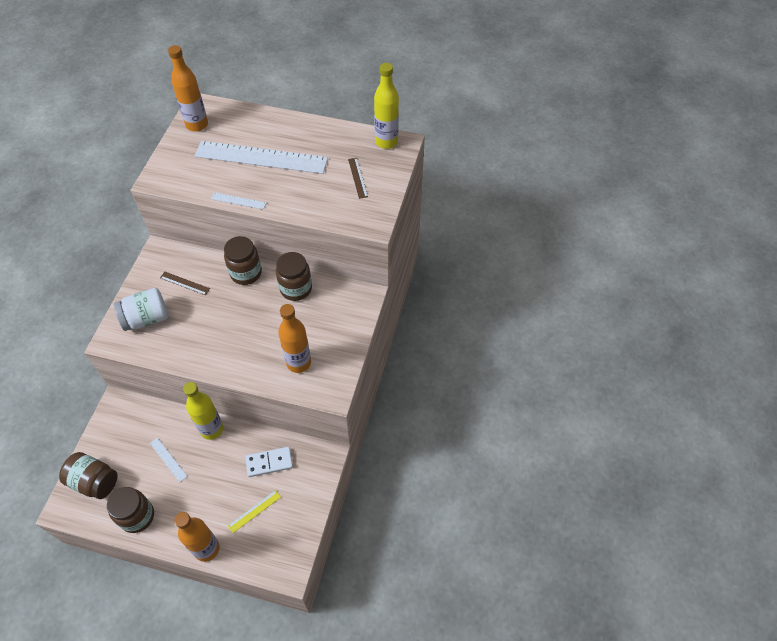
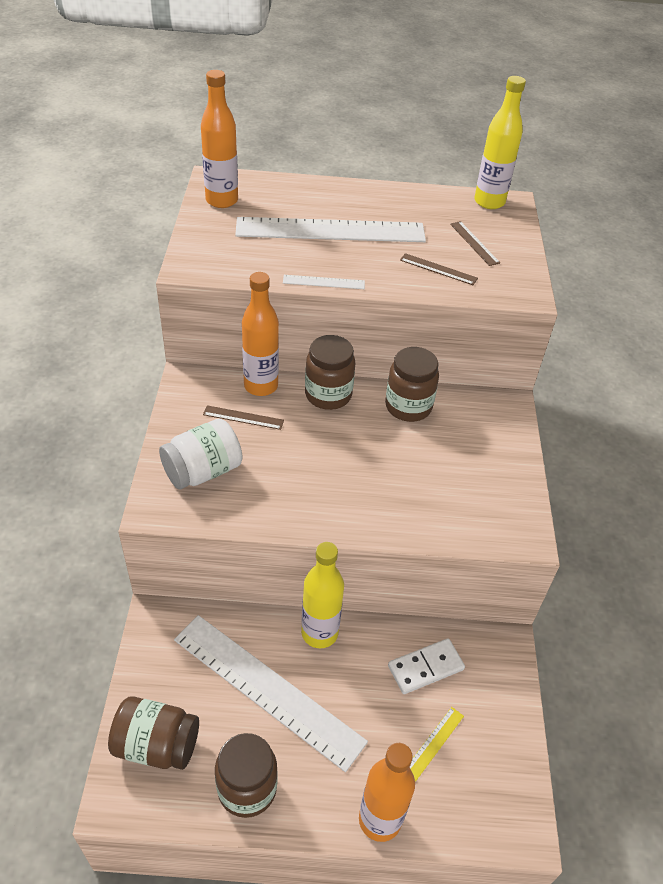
camera: 15 degrees left, 10 degrees down
(168, 459) = (267, 689): white ruler -> white ruler, size x2.48
(298, 363) = (457, 502): orange bottle -> orange bottle (261, 386)
(321, 198) = (438, 269): none -> brown ruler

